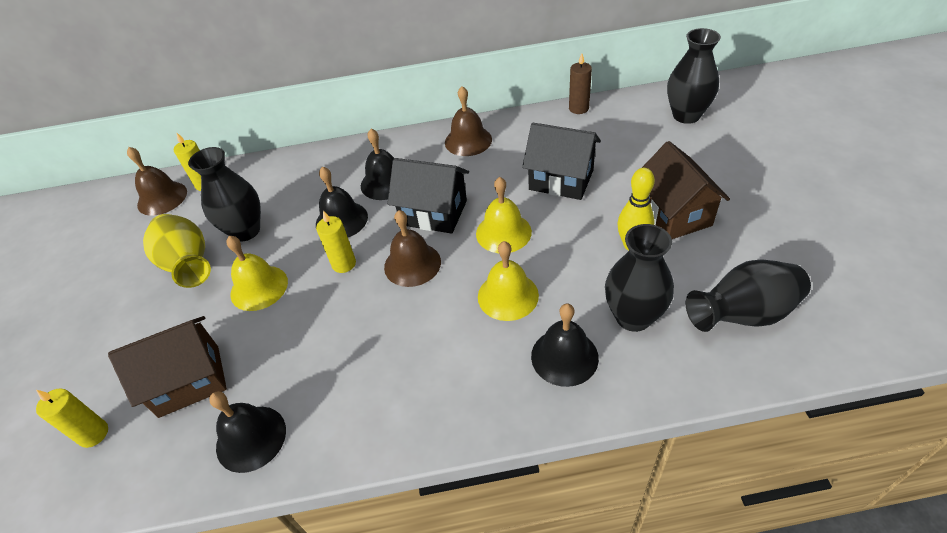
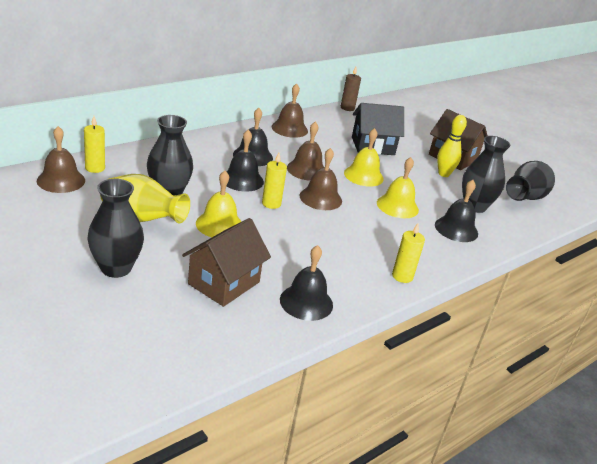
camera: 40 degrees left, 15 degrees down
(93, 434) = (178, 326): yellow candle -> yellow candle (402, 276)
(434, 213) = (306, 170): black house -> brown bell
(686, 115) = (415, 109): black vase -> black vase (116, 268)

